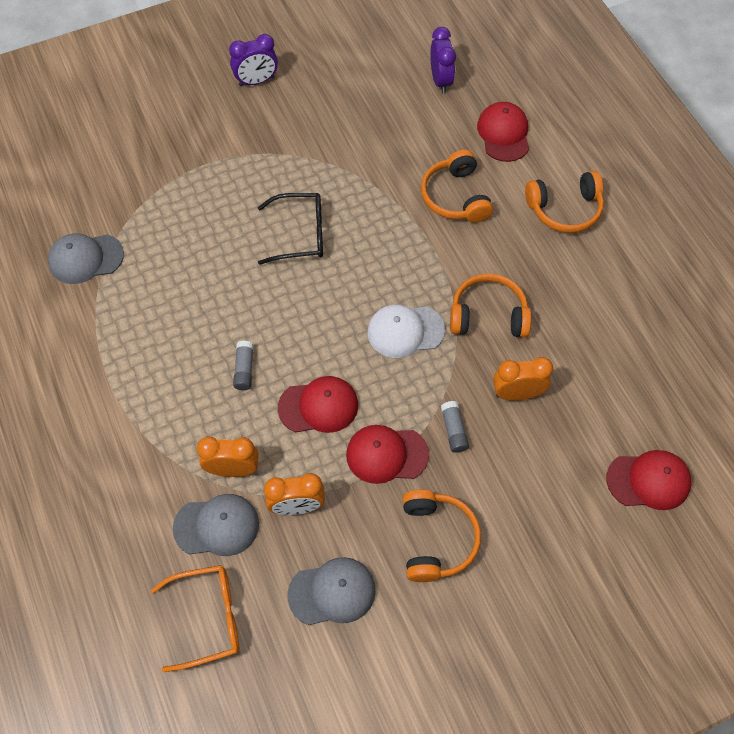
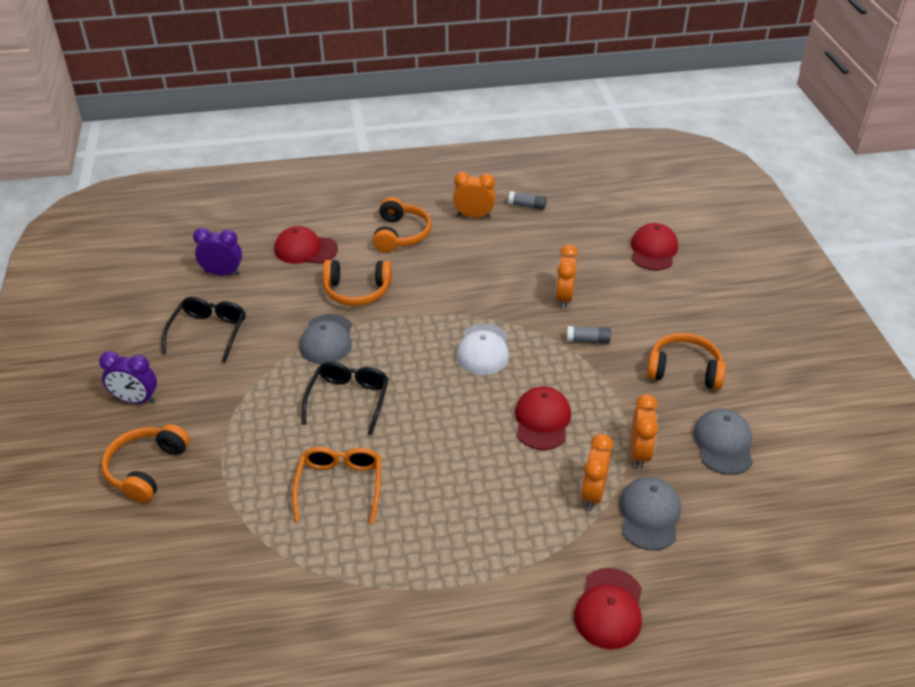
camera: 75 degrees left, 20 degrees down
(85, 259) = (295, 587): grey cap -> grey cap (327, 339)
(208, 618) = (740, 536): orange glasses -> orange glasses (340, 486)
(244, 369) = (487, 467): grey glue stick -> grey glue stick (527, 206)
(256, 81) = (136, 400): purple clock -> purple clock turned 105 degrees clockwise
(355, 100) = (208, 332): none -> black glasses
(386, 454) = (601, 385): red cap -> red cap (609, 608)
(488, 315) = (485, 298): orange headphones -> orange headphones (146, 469)
(630, 271) = (474, 216): none -> orange clock

